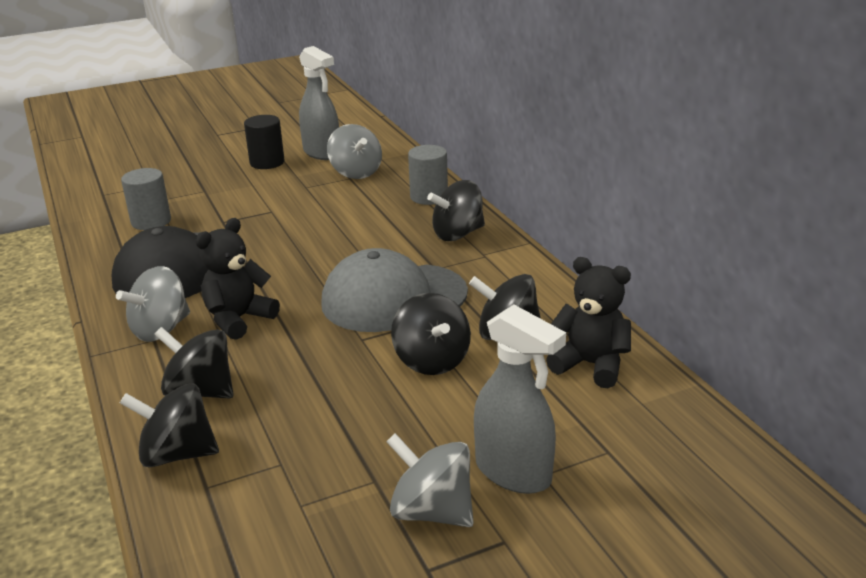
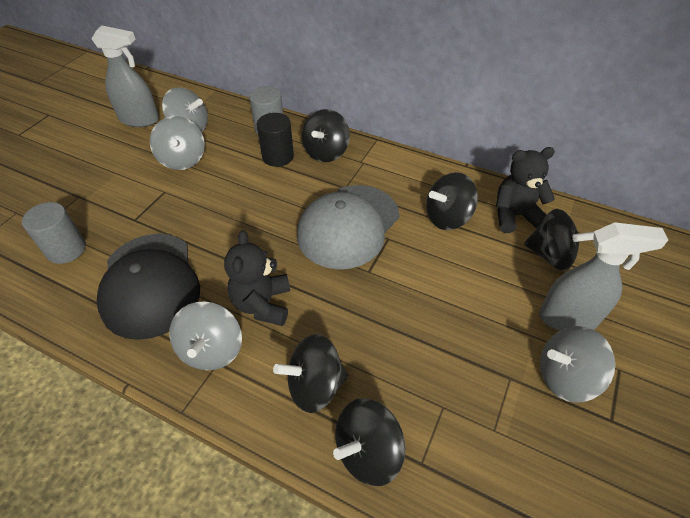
camera: 40 degrees left, 20 degrees up
(267, 162) = (102, 146): black cylinder -> black cylinder (278, 156)
(317, 194) = (183, 160): none -> grey spinning top
(431, 361) = (431, 263): black spinning top -> black spinning top (550, 255)

